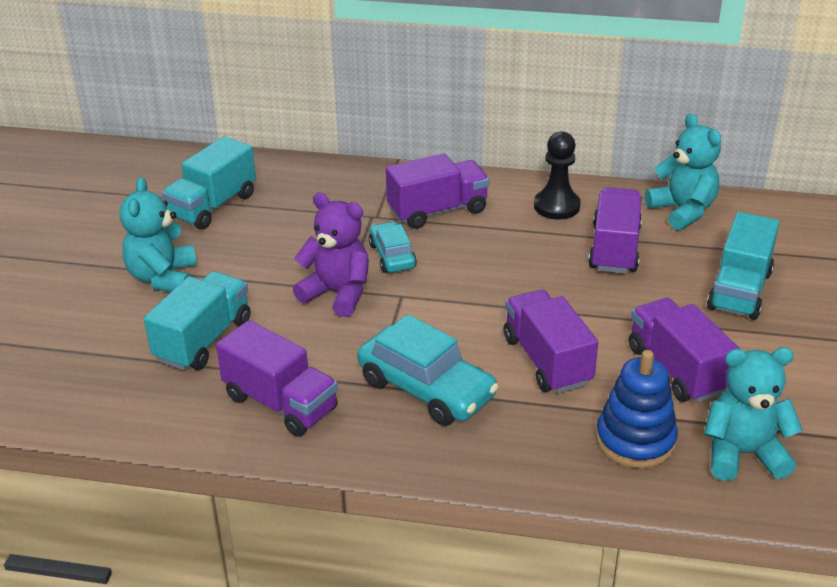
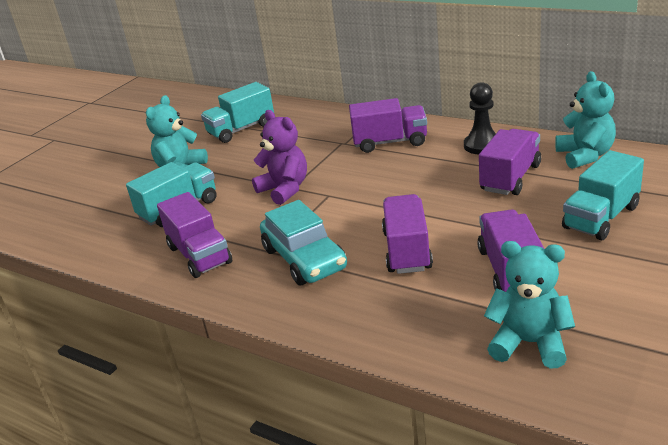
camera: 25 degrees right, 5 degrees down
(392, 256) = (338, 169): turquoise car -> none
(635, 440) = (442, 318): blue stacking toy -> none

